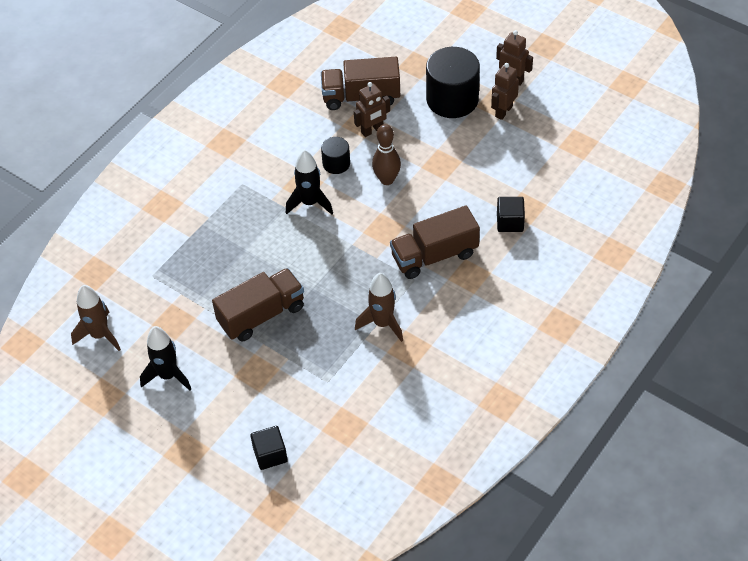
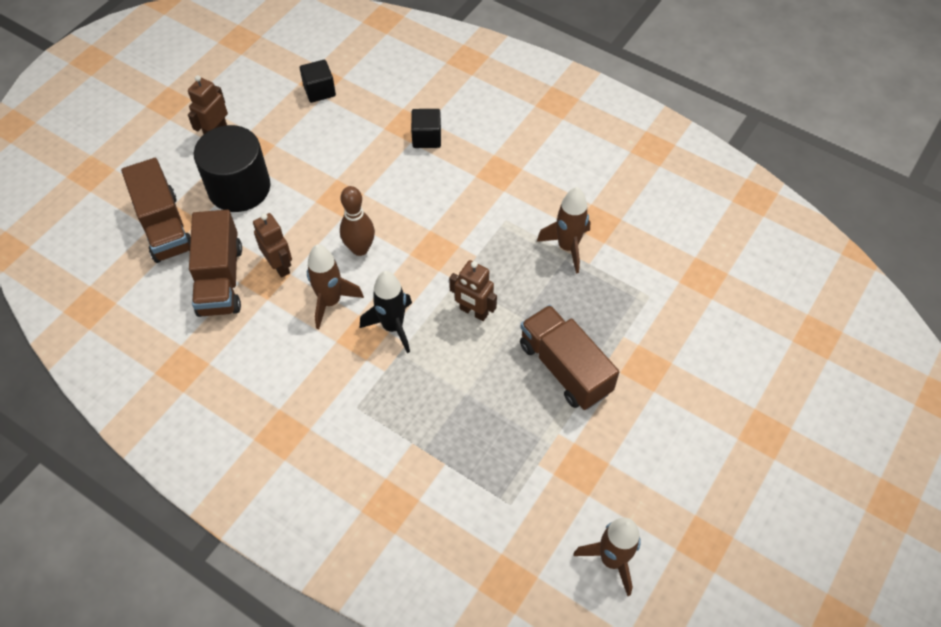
camera: 95 degrees left, 5 degrees up
(168, 375) = (663, 465): black rocket -> none
(270, 454) = (751, 345): black cube -> black cube (319, 91)
(336, 163) = (330, 302): black cylinder -> brown rocket
(434, 255) = (472, 202): brown truck -> brown truck (165, 227)
(503, 111) = (265, 141): brown robot -> brown robot (473, 312)

